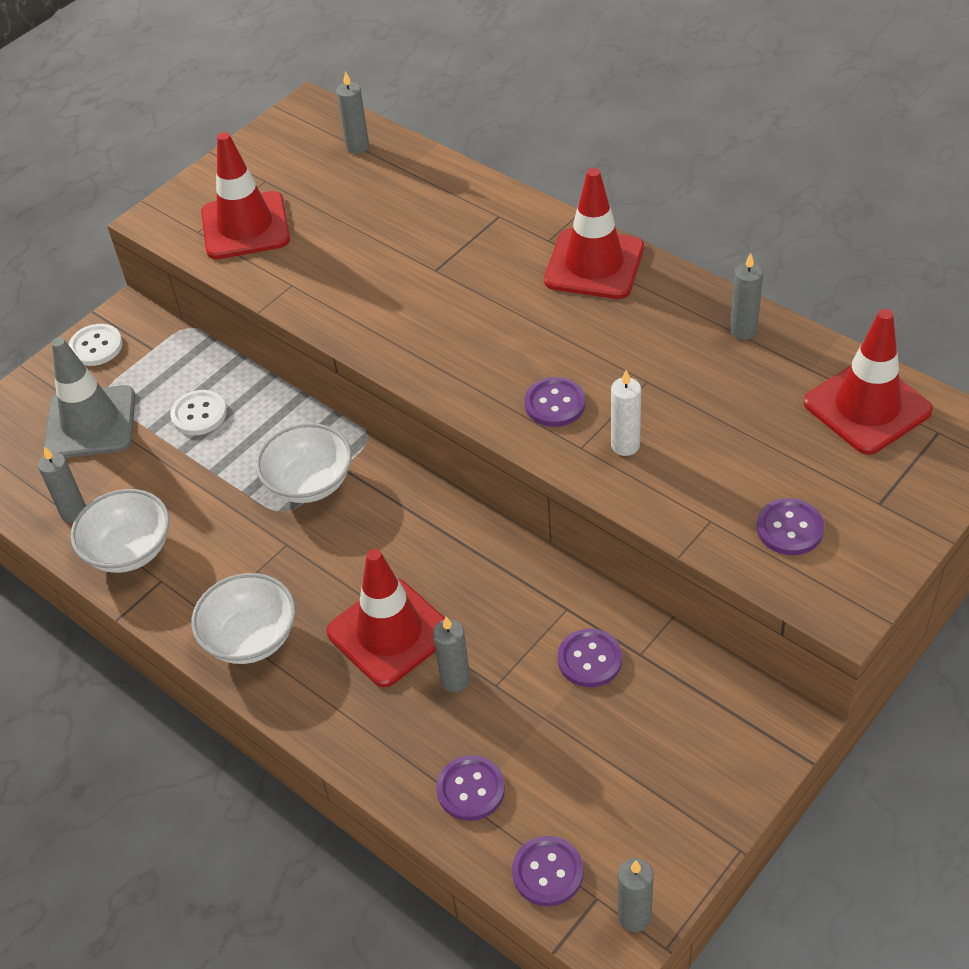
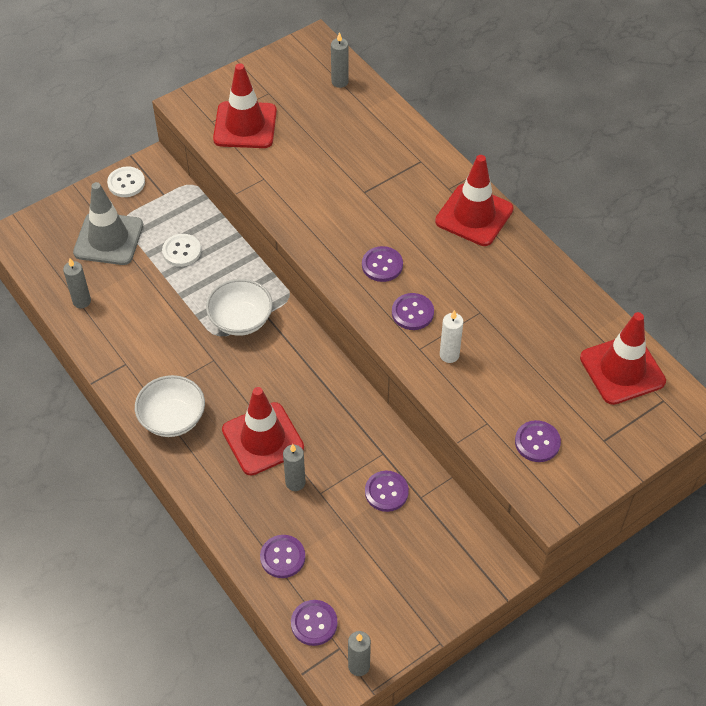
camera: 10 degrees right, 5 degrees up
(129, 550) = (111, 337): white bowl -> none
(491, 354) = (382, 265): none -> purple button
(743, 330) = (558, 291): grey candle -> none

